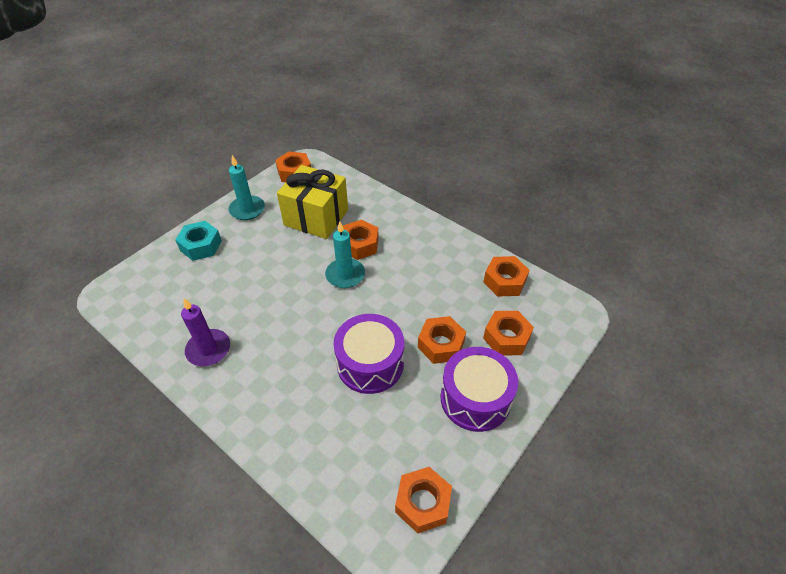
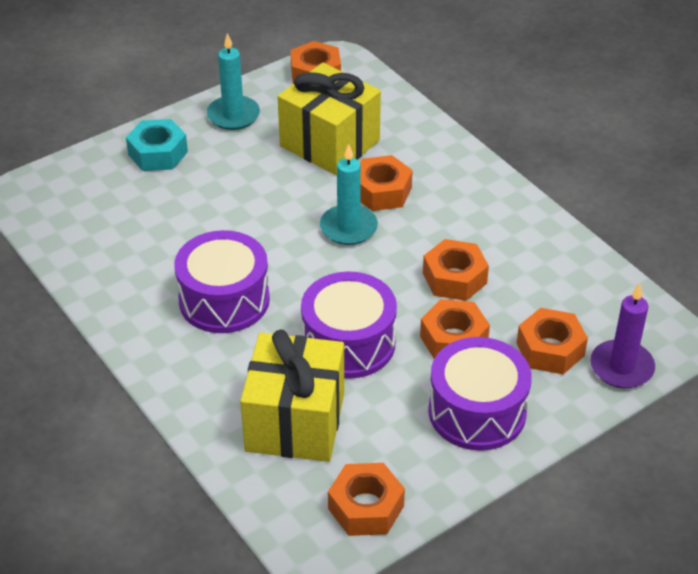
camera: 15 degrees right, 5 degrees down
(208, 349) = (141, 284): purple candle -> purple candle (621, 367)
(272, 348) = (224, 300): none -> purple drum
(349, 439) = (295, 422): none -> yellow gift
(504, 281) = (578, 278): orange nut -> orange nut (454, 278)

